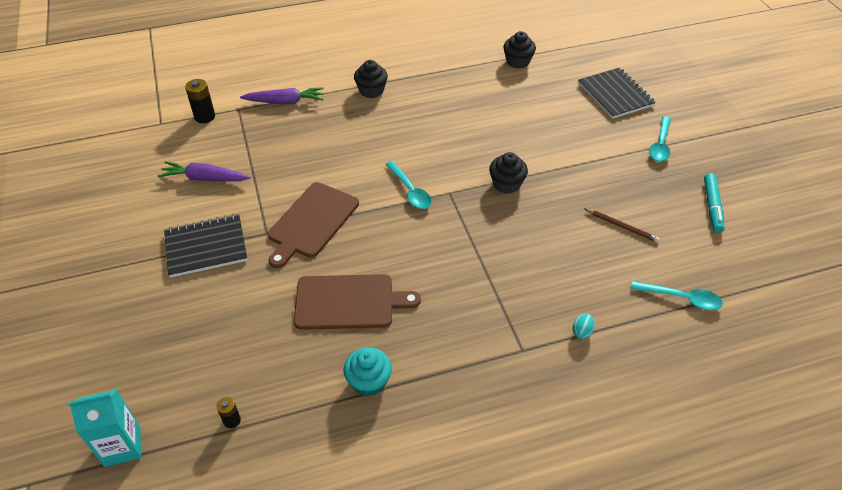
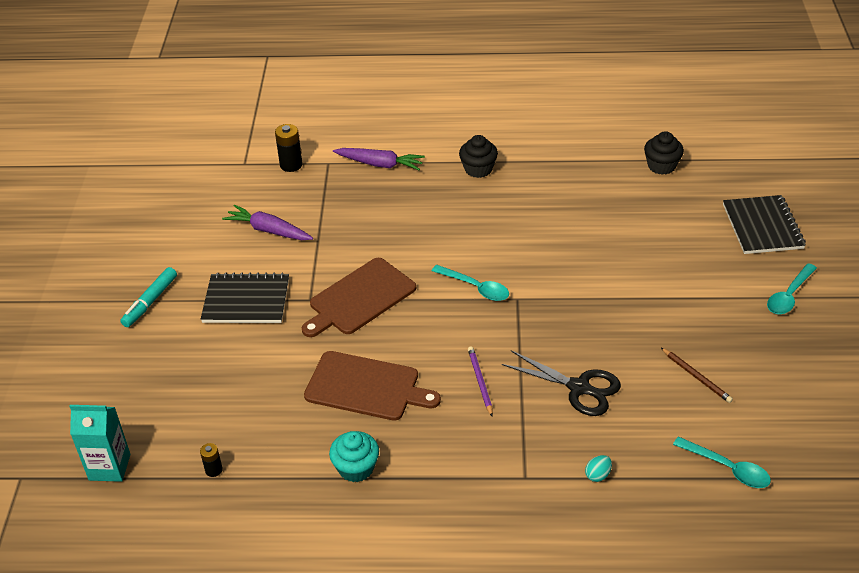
camera: 20 degrees right, 5 degrees down
(410, 191) = (476, 288): turquoise spoon -> turquoise spoon turned 45 degrees counterclockwise
(447, 273) = (480, 382): none -> purple pencil
(506, 184) = (585, 302): black cupcake -> none
(534, 258) = (580, 388): none -> black scissors
(712, 206) = (816, 378): turquoise marker -> turquoise marker (150, 301)

